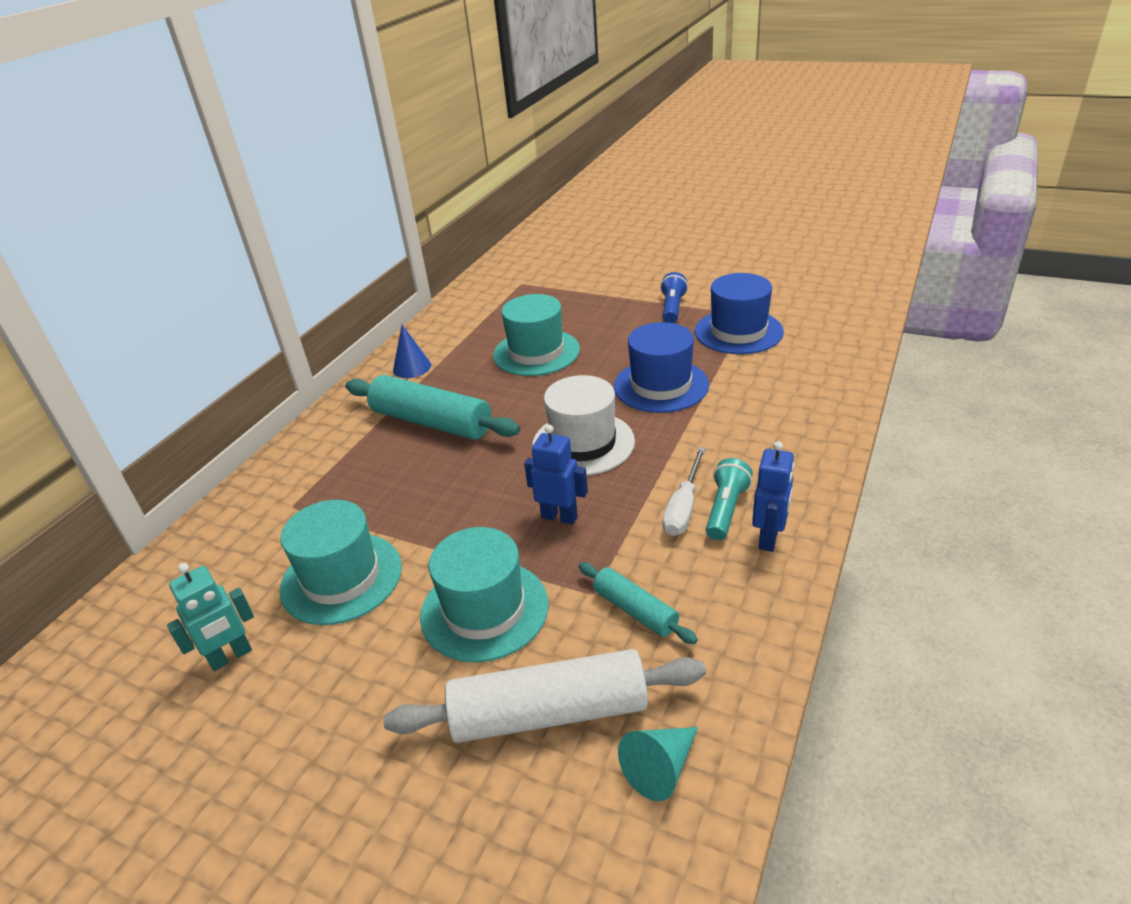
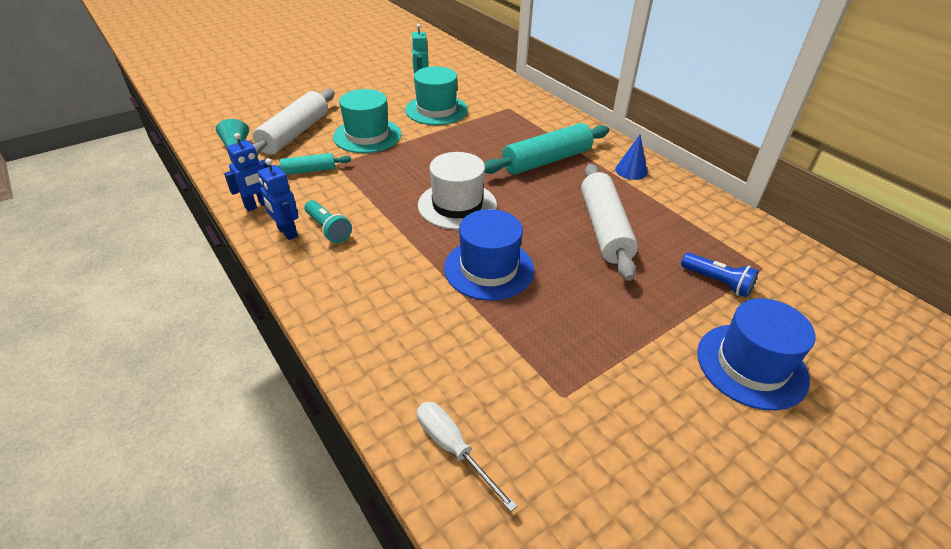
camera: 115 degrees right, 5 degrees up
(536, 352) = (604, 229): turquoise hat -> white rolling pin
(559, 517) = (400, 173): blue robot -> blue robot (258, 205)
(672, 308) = (625, 346): blue flashlight -> blue flashlight (717, 282)
(683, 507) = (351, 215): white screwdriver -> white screwdriver (453, 449)
(738, 332) = (532, 366): blue hat -> blue hat (751, 365)

